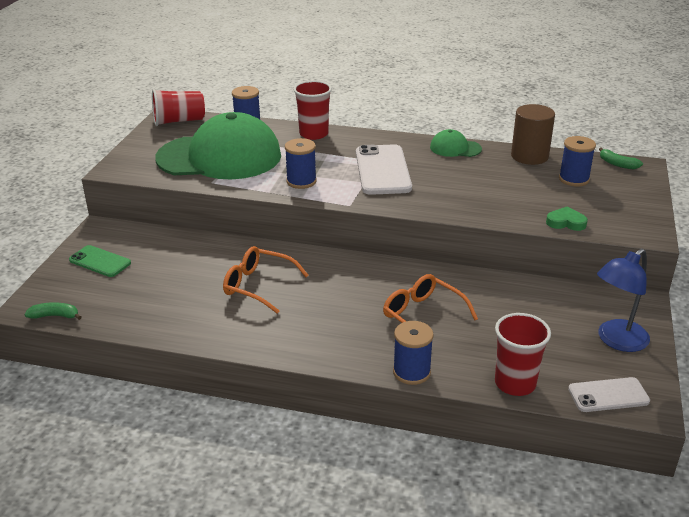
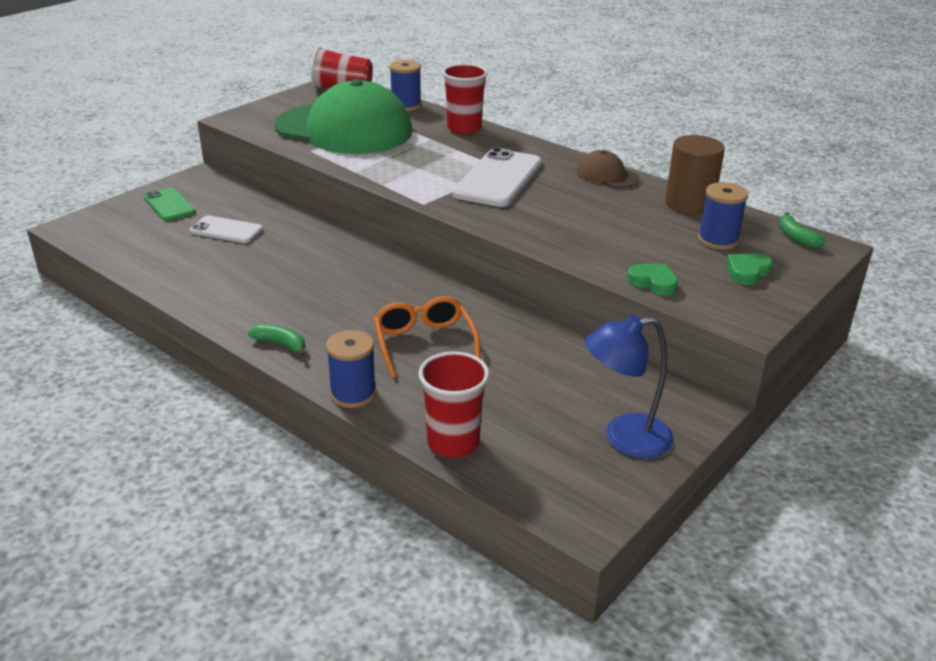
camera: 25 degrees right, 0 degrees up
(55, 316) = (83, 241): green banana -> green banana (281, 344)
(258, 286) = (288, 266): orange glasses -> none
(301, 181) = (399, 170): blue spool -> none
(455, 148) = (607, 175): green cap -> brown cap
(608, 395) = (550, 492): white phone -> white phone (226, 230)
(613, 198) = (747, 272): none -> green heart

